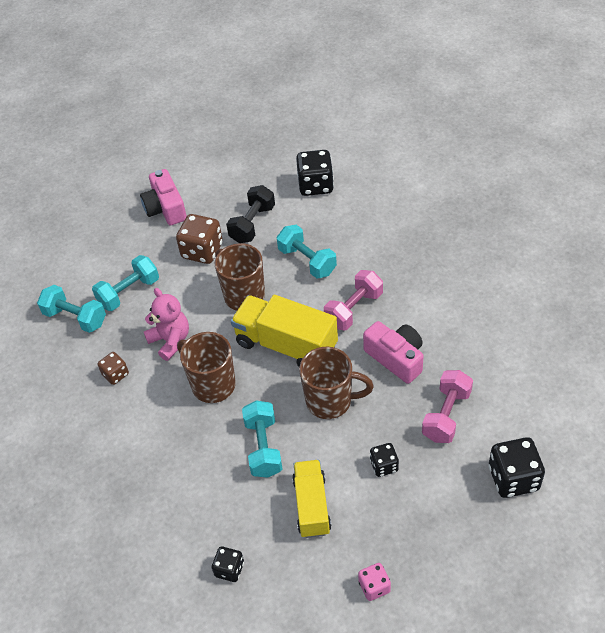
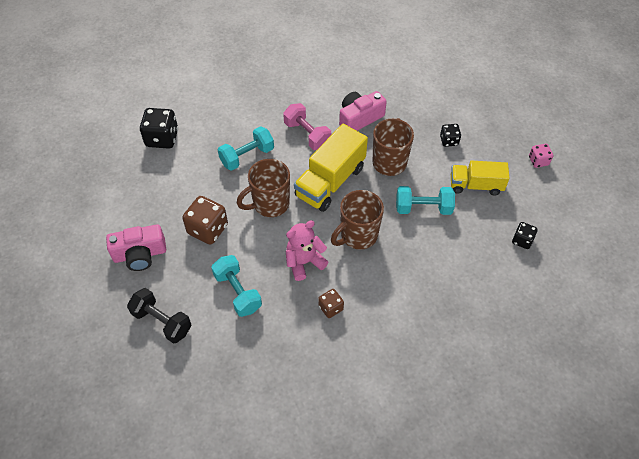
camera: 85 degrees left, 5 degrees up
(75, 318) = (255, 340): turquoise dumbbell -> none
(252, 224) = (189, 188): black dumbbell -> black dumbbell (162, 322)
(446, 415) = (414, 101): pink dumbbell -> none
(513, 478) = (467, 79): black dice -> none

